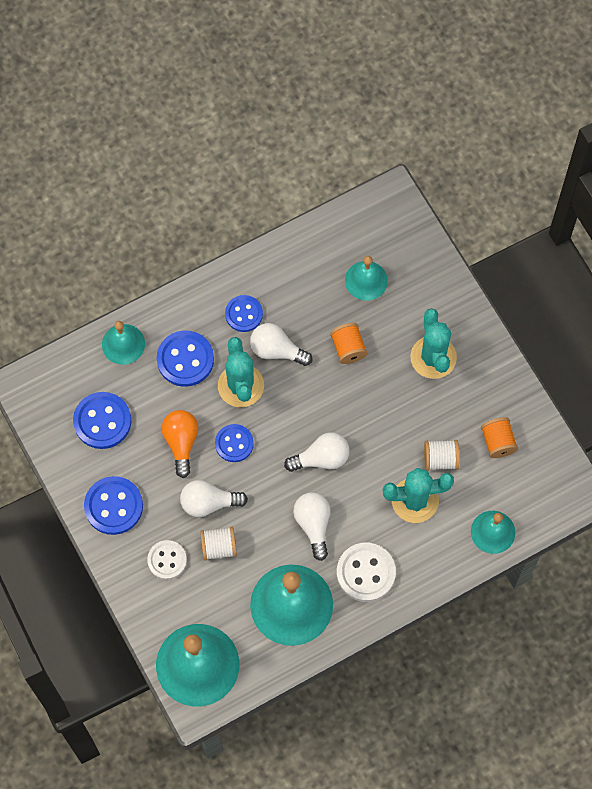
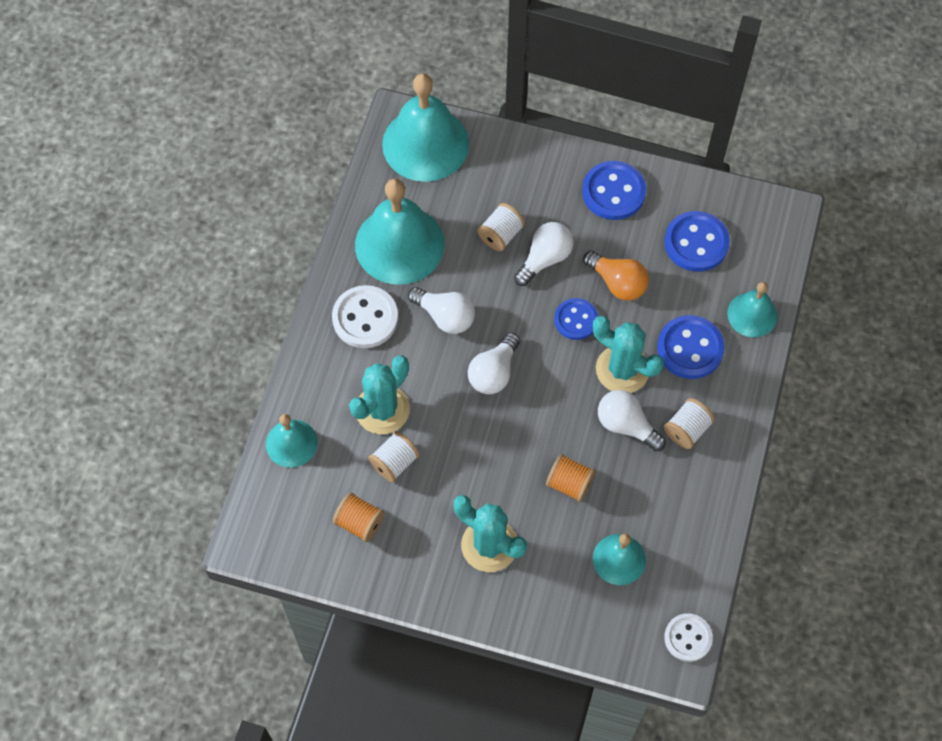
camera: 135 degrees right, 5 degrees down
(167, 560) = (529, 191): white button -> white button (688, 638)
(244, 314) = (687, 430): blue button -> white spool
(276, 350) = (626, 425): white light bulb -> white light bulb turned 120 degrees counterclockwise

